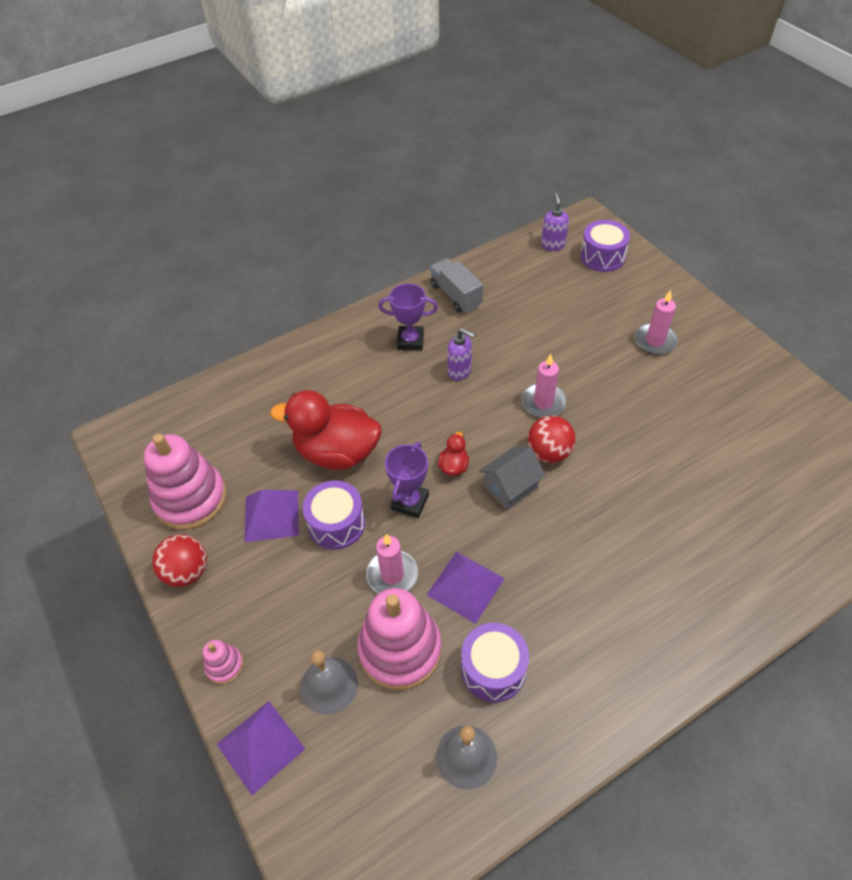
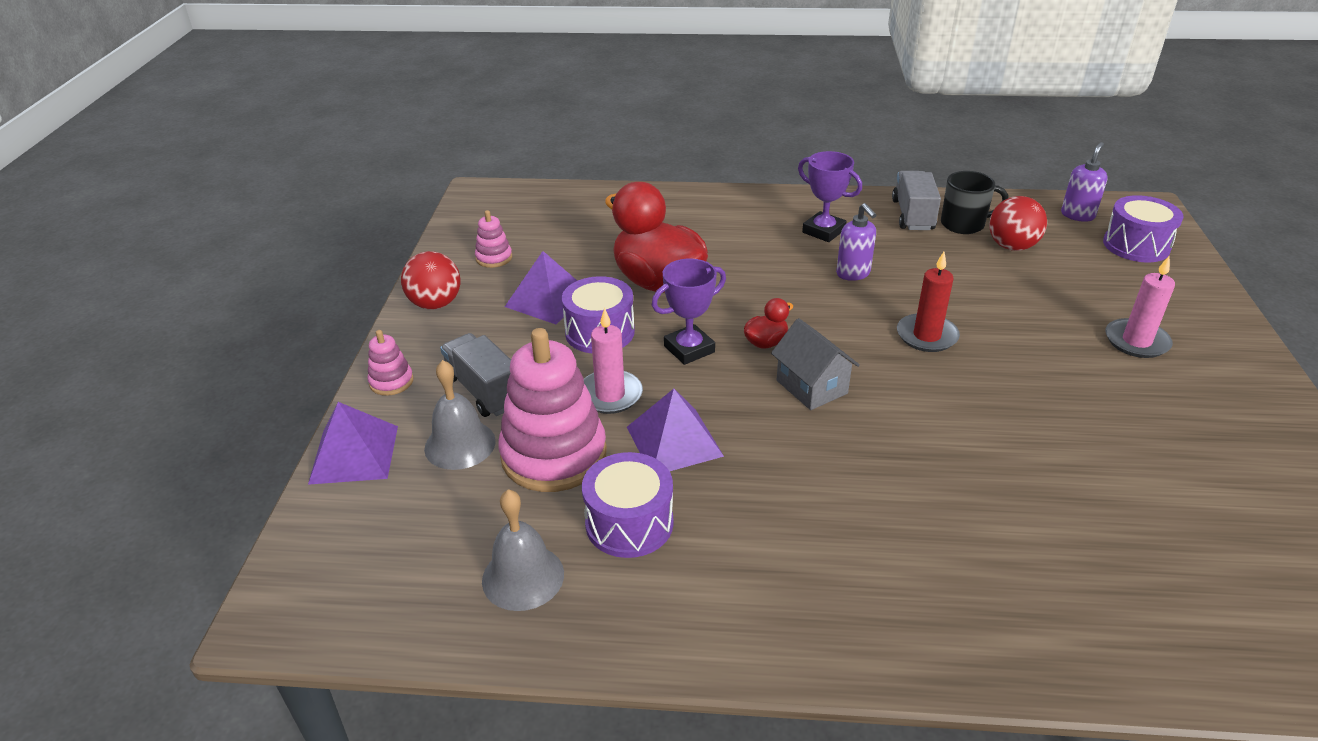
camera: 35 degrees right, 15 degrees down
(191, 499) = (494, 258): pink stacking toy -> pink stacking toy, size x0.45
(302, 628) = (484, 391): none -> grey truck
(493, 288) = (964, 224): none -> black mug
(510, 487) = (812, 387): grey house -> grey house turned 60 degrees clockwise
(543, 402) = (927, 336): pink candle -> red candle
(549, 452) = (889, 379): red ball -> red ball (1011, 246)

